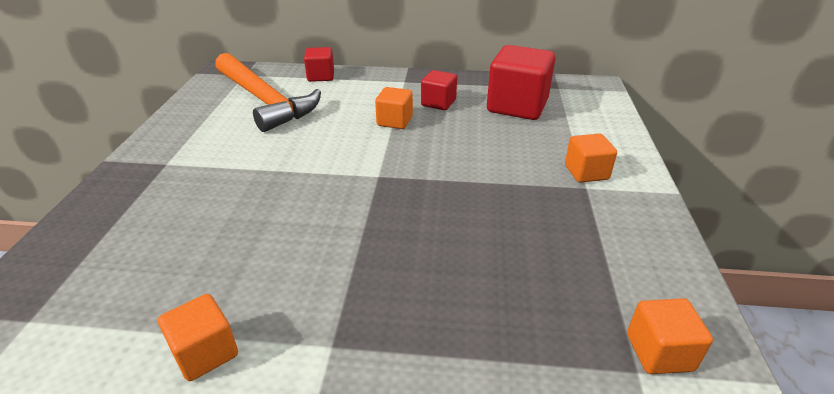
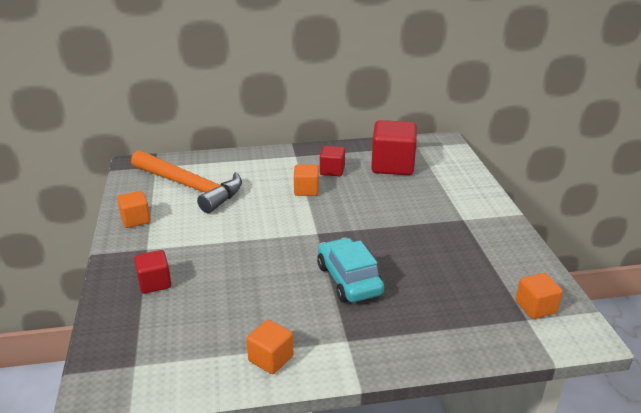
camera: 15 degrees left, 5 degrees down
(321, 76) = (223, 160): red cube -> red cube (154, 283)
(385, 248) = (349, 280): none -> turquoise car
(586, 172) = (459, 209): orange cube -> orange cube (135, 220)

